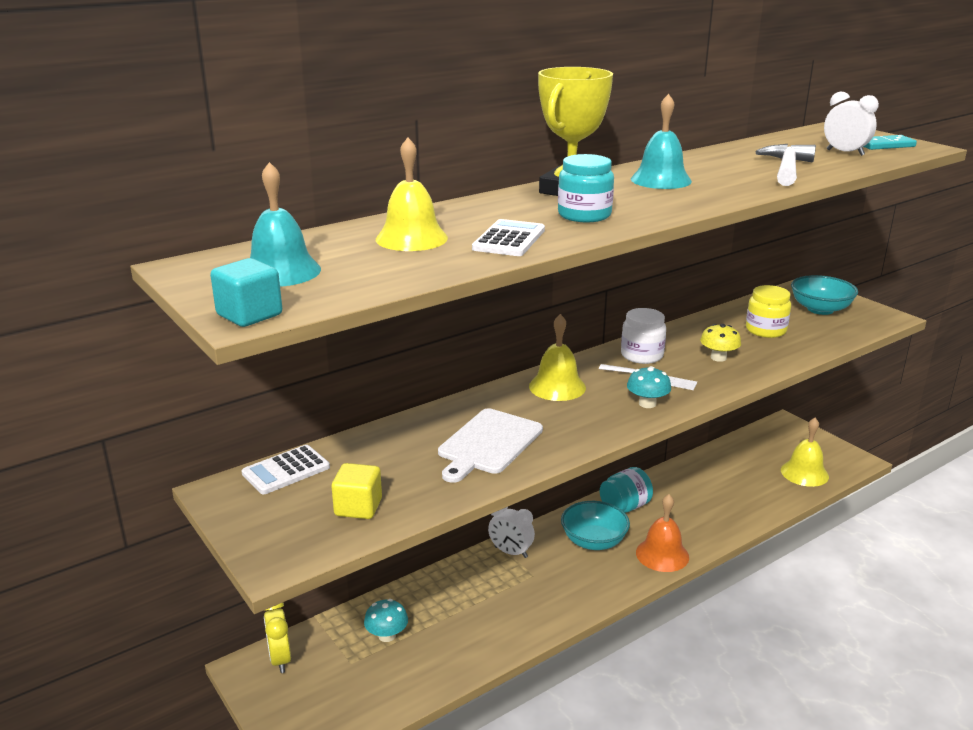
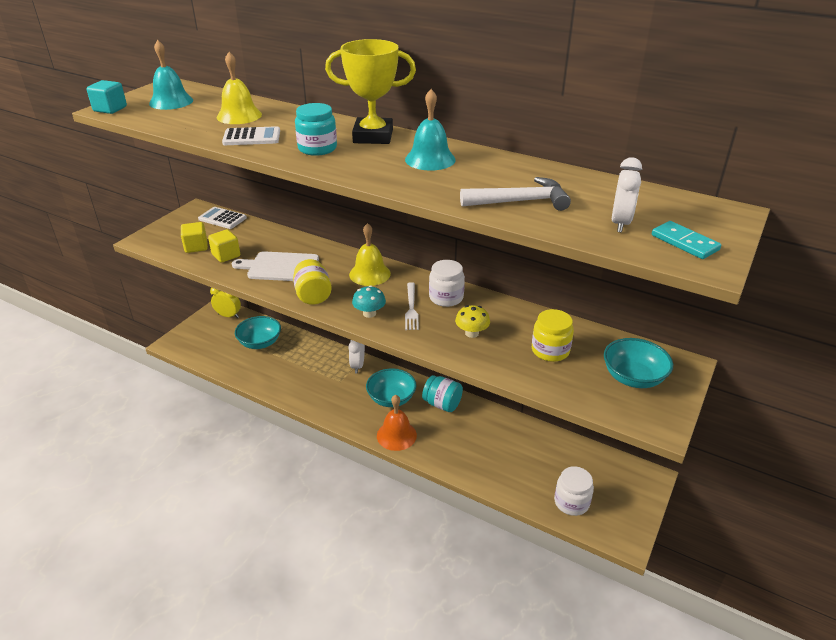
camera: 65 degrees right, 10 degrees up
(280, 659) = (228, 316): yellow clock -> yellow clock turned 60 degrees clockwise
(387, 635) = (260, 343): turquoise mushroom -> turquoise bowl
(413, 483) = (226, 255): none -> yellow cube
(582, 432) = (313, 295): none -> yellow jar
(804, 473) = (571, 502): yellow bell -> white jar

